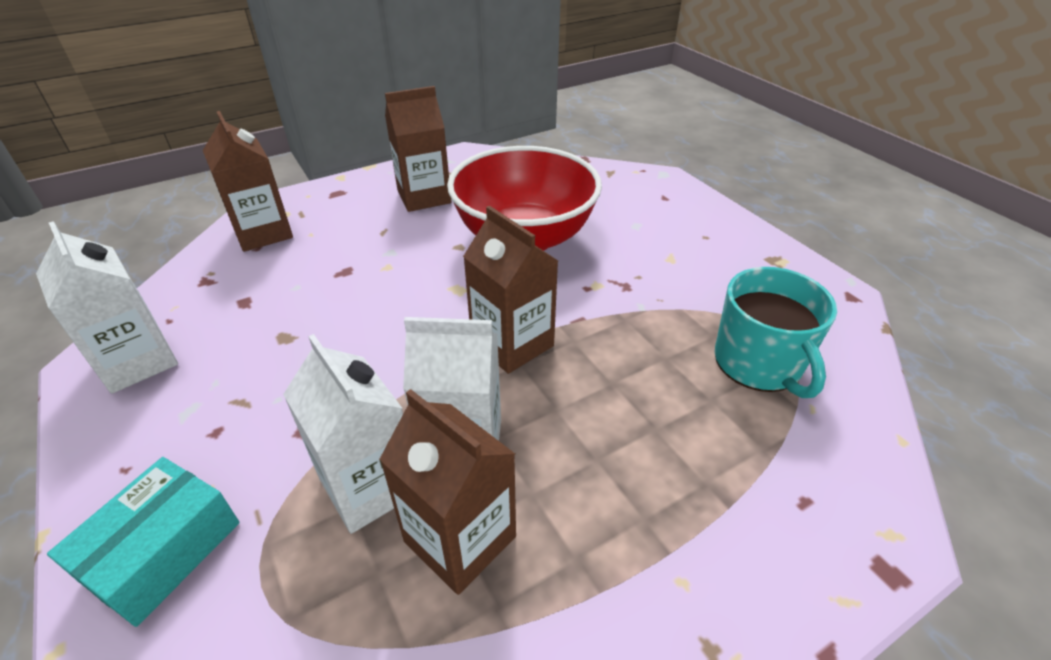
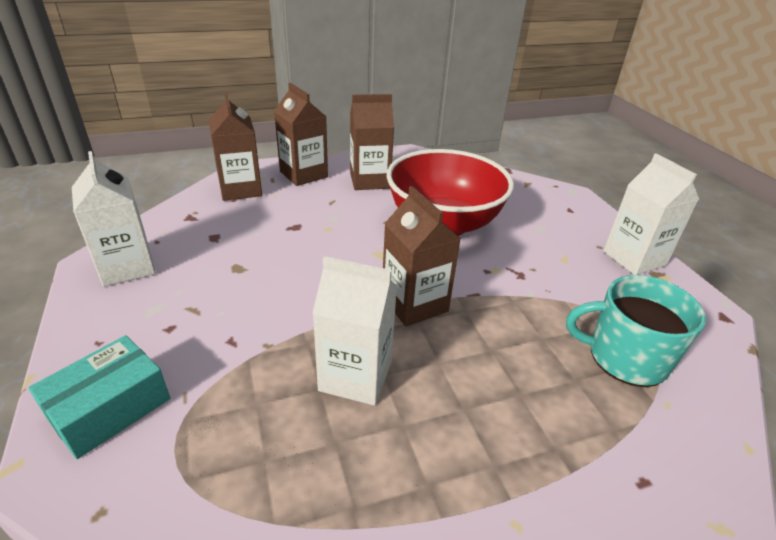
camera: 10 degrees right, 5 degrees down
(369, 486) = (274, 392): white carton -> white carton (634, 258)
(460, 539) = (336, 448): brown carton -> brown carton (303, 174)
(759, 363) = (625, 357): turquoise mug -> turquoise mug turned 105 degrees clockwise

